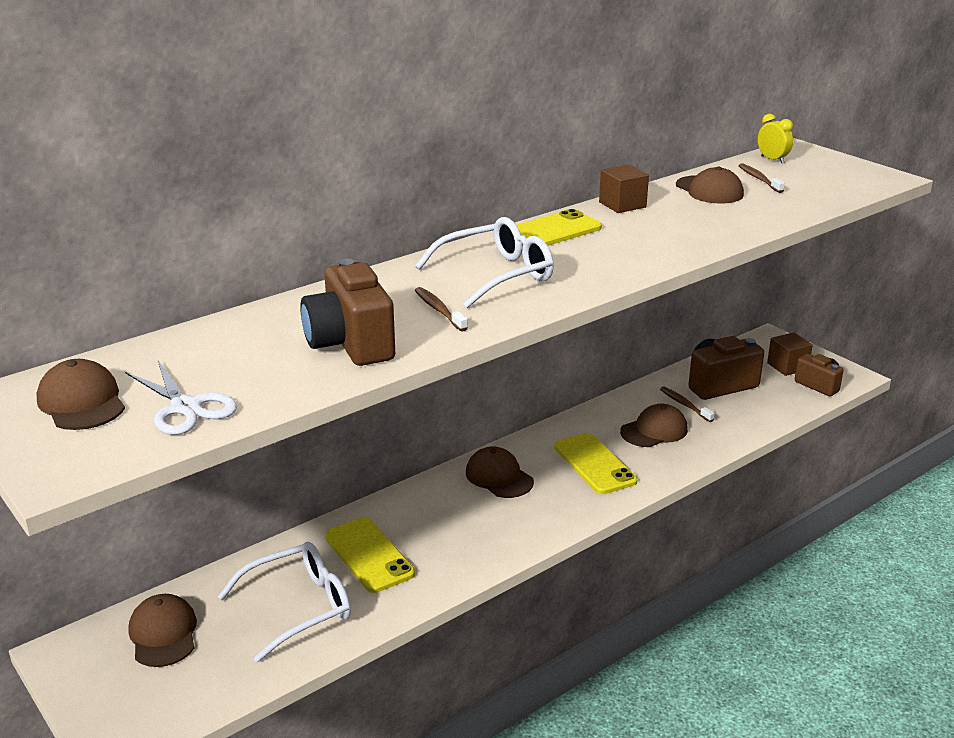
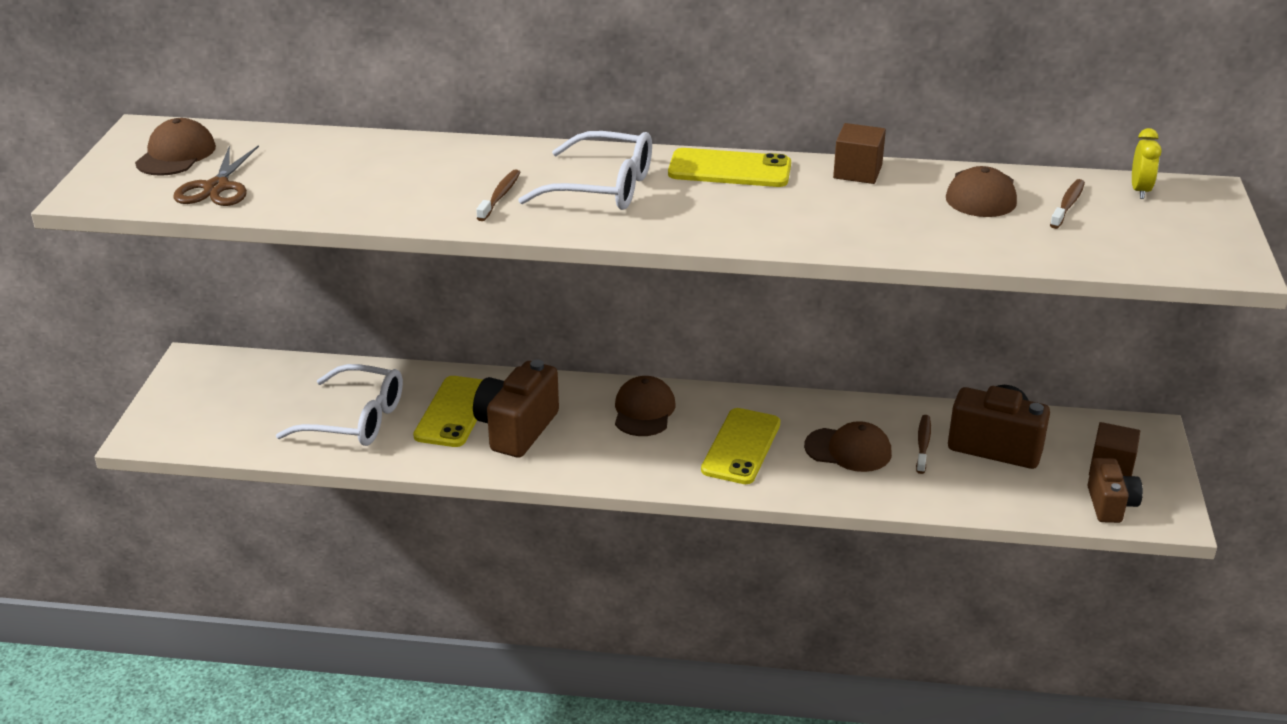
camera: 45 degrees right, 5 degrees up
(163, 634) = (258, 385): brown cap -> none
(185, 408) = (217, 187): white scissors -> brown scissors
(350, 344) = (390, 192): brown camera -> brown camera (516, 429)

